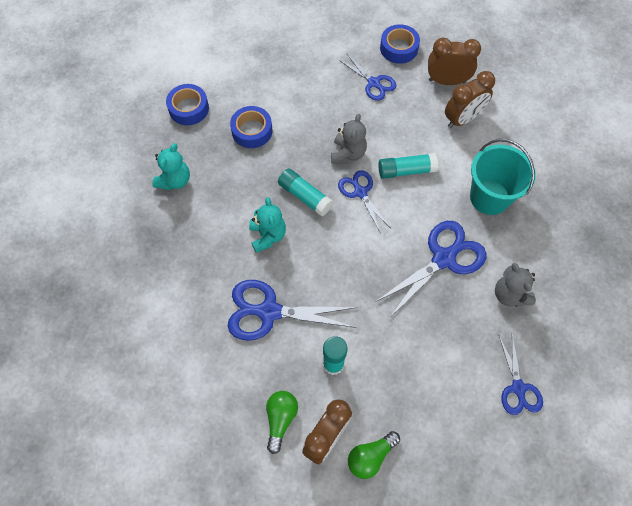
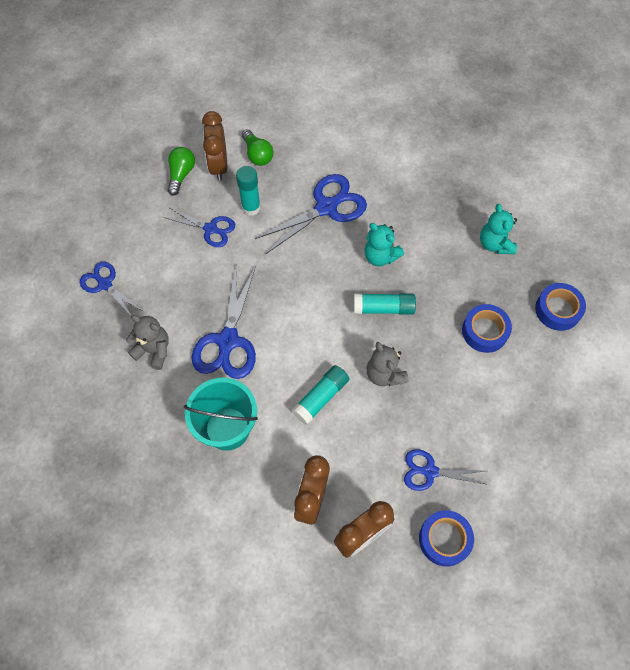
camera: 140 degrees right, 0 degrees up
(360, 192) = (343, 346): blue scissors -> blue scissors (211, 229)

